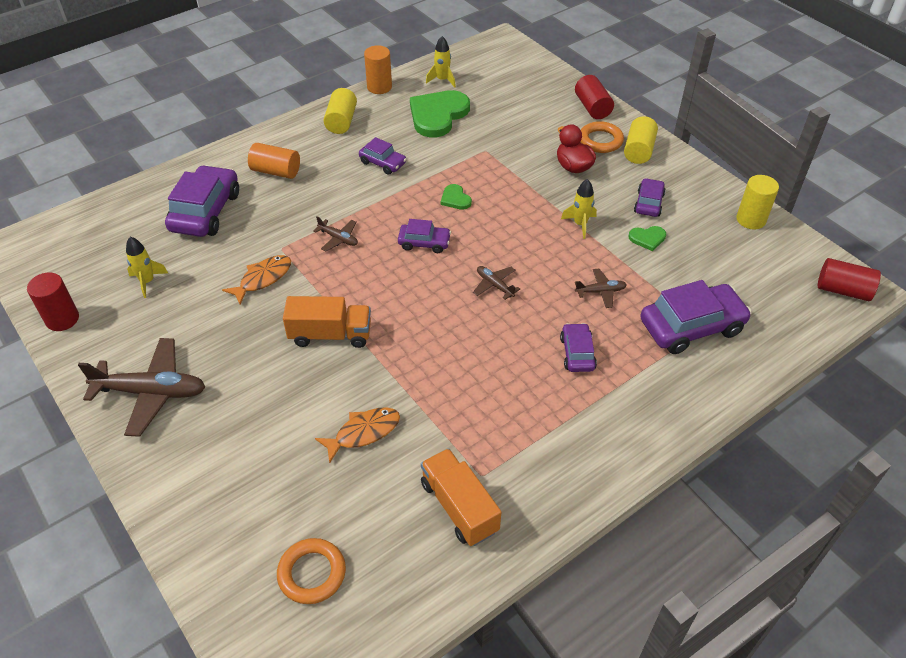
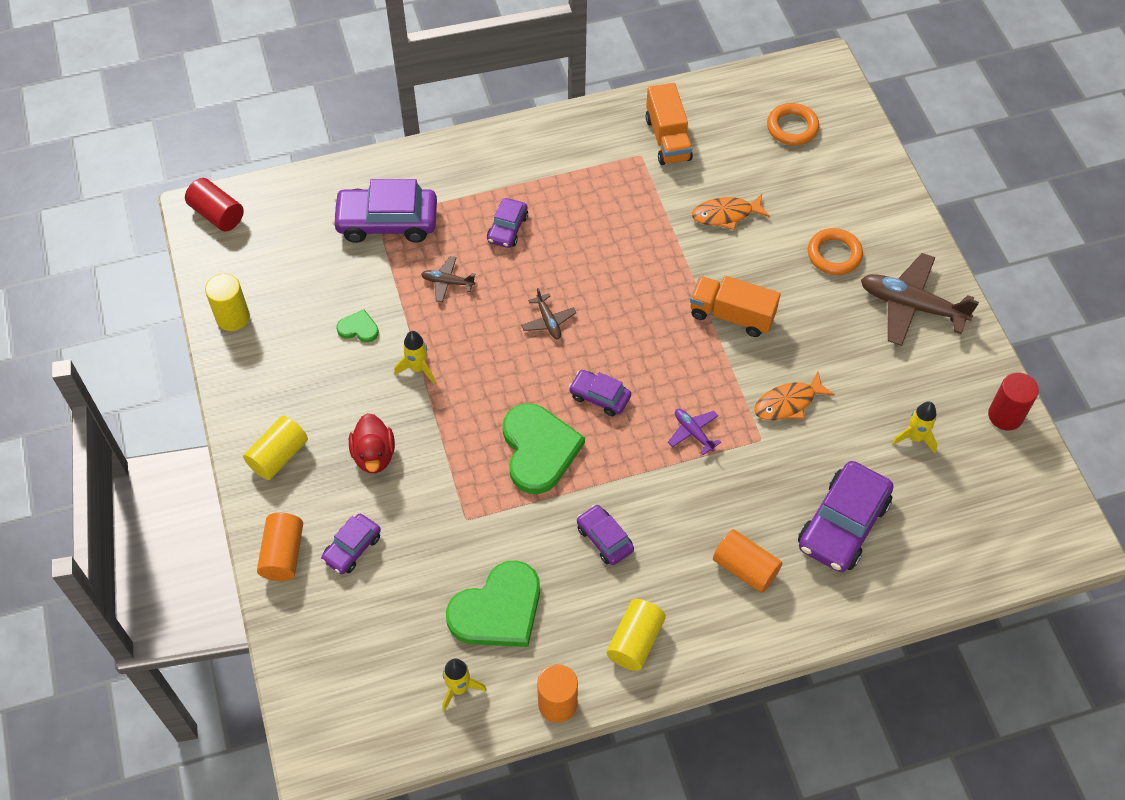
camera: 160 degrees left, 10 degrees up
(338, 238) = (693, 433): brown plane -> purple plane
(455, 199) = (539, 449): green heart -> green heart, size x2.18
(592, 107) = (283, 554): red cylinder -> orange cylinder
(600, 140) = (313, 488): orange ring -> orange ring (834, 254)
(648, 203) = (324, 373): purple car -> purple car (352, 548)

